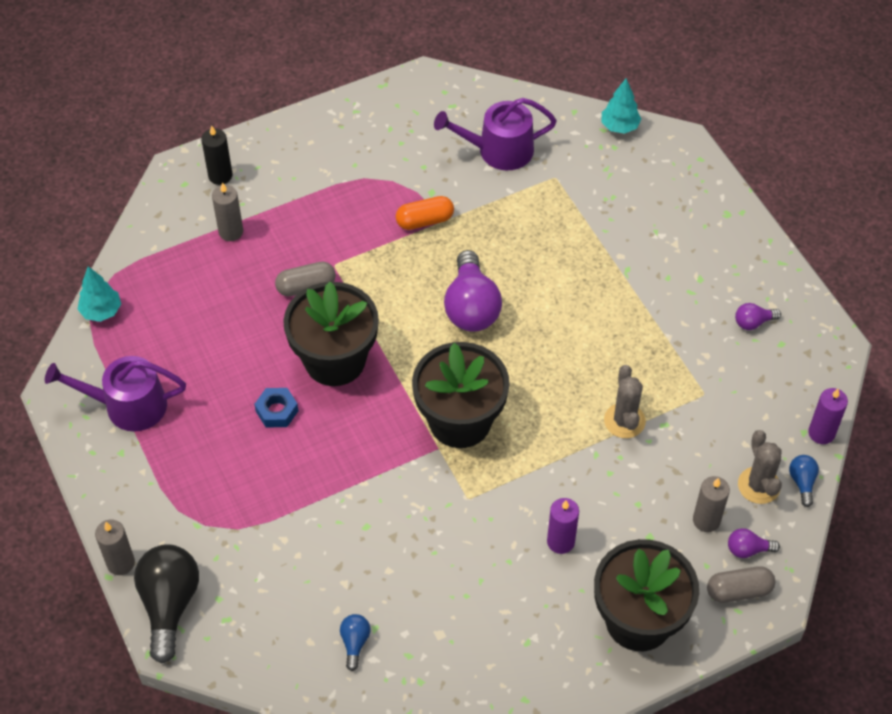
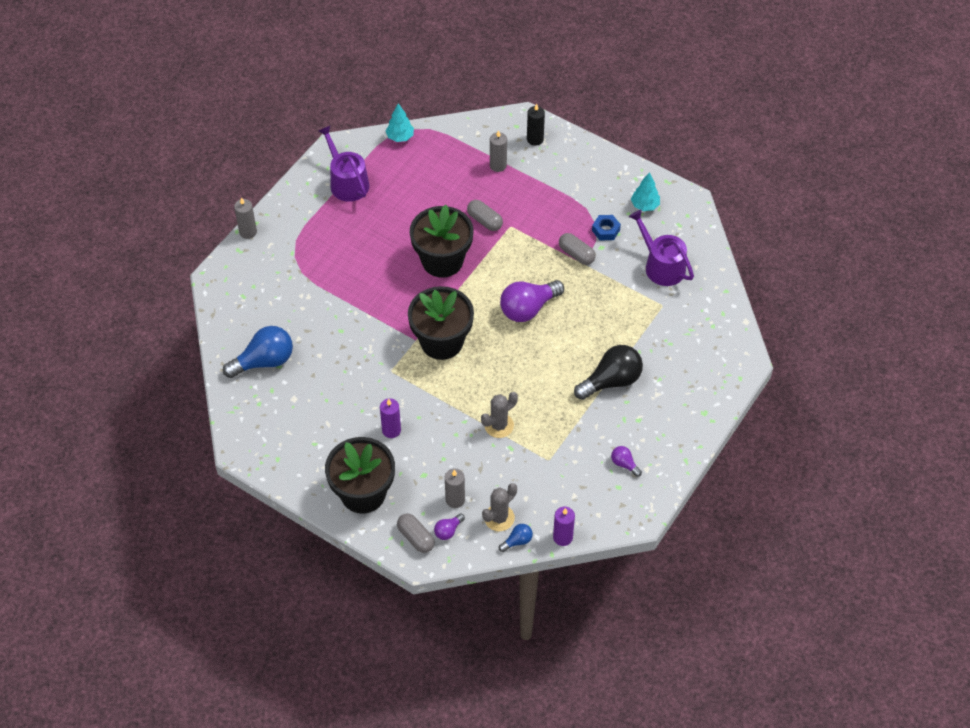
camera: 60 degrees right, 0 degrees up
(169, 605) = (236, 266): black light bulb -> black light bulb (611, 381)
(277, 411) = (389, 251): blue nut -> blue nut (606, 230)
(355, 643) = (264, 361): blue light bulb -> blue light bulb, size x2.11
(425, 221) = (576, 254): orange capsule -> grey capsule
(619, 126) = (732, 321): turquoise tree -> turquoise tree (645, 205)
(748, 549) = (448, 531): purple light bulb -> purple light bulb turned 105 degrees counterclockwise

